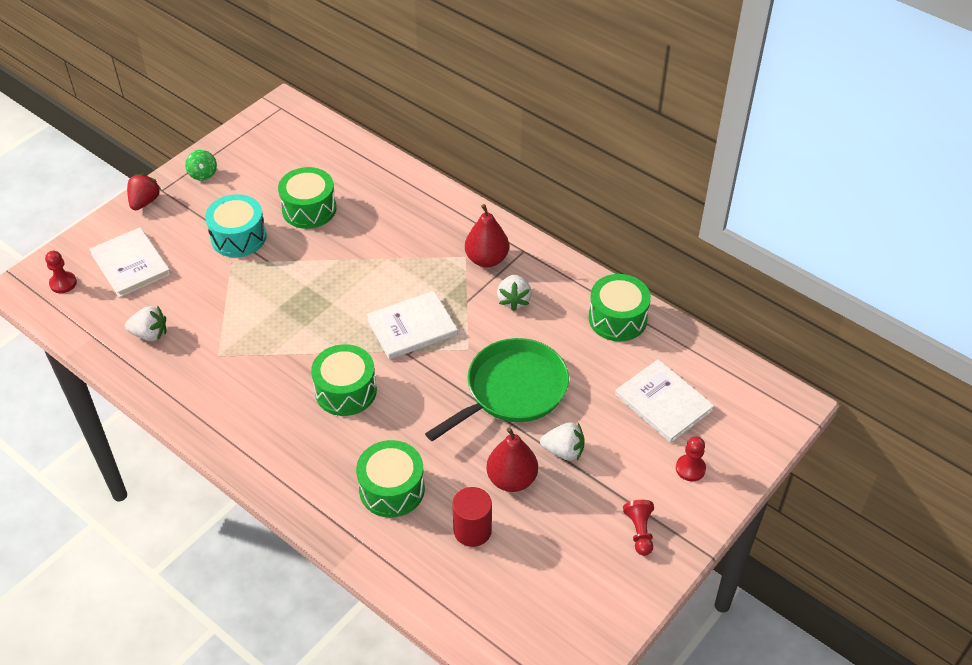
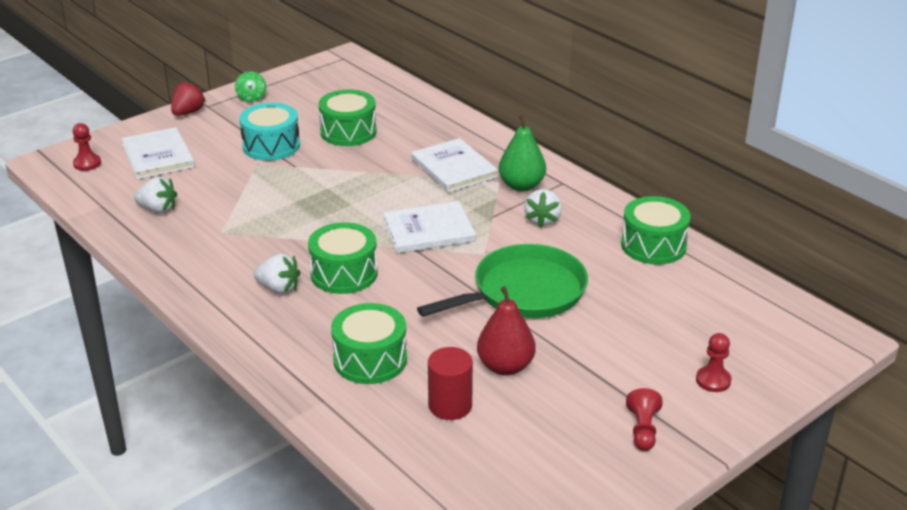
camera: 10 degrees right, 15 degrees down
(486, 259) = (521, 186): red pear -> green pear
(563, 451) = (569, 349): white strawberry -> white strawberry (278, 288)
(663, 403) = (692, 320): white book -> white book (453, 168)

